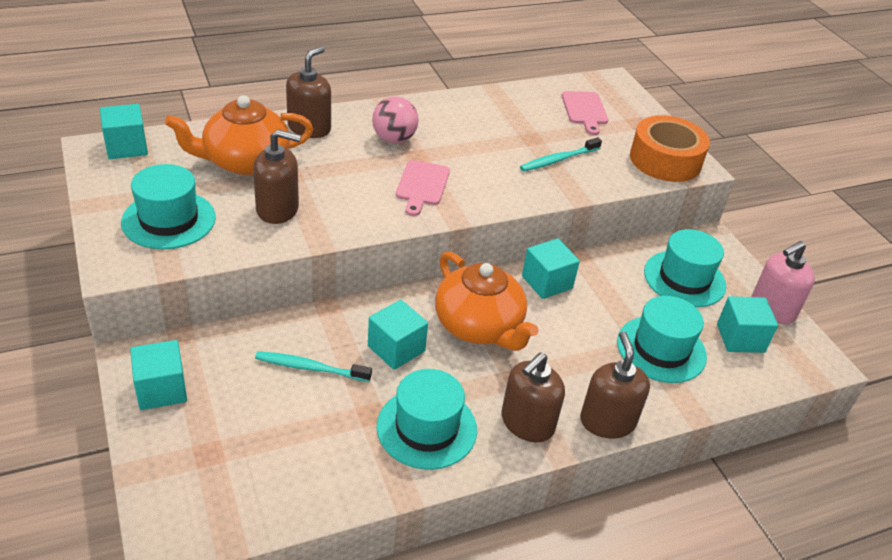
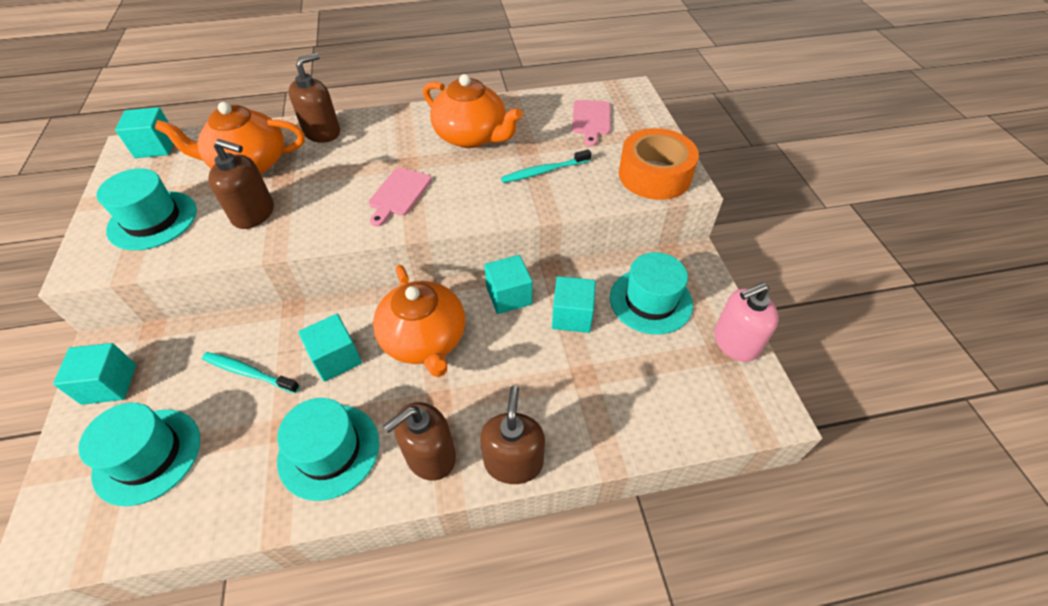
camera: 15 degrees right, 10 degrees up
(394, 139) = (394, 145): pink ball -> none
(471, 129) = (471, 136): none -> orange teapot
(661, 349) = (599, 380): turquoise hat -> turquoise hat (148, 455)
(740, 338) = (689, 374): turquoise cube -> turquoise cube (572, 316)

